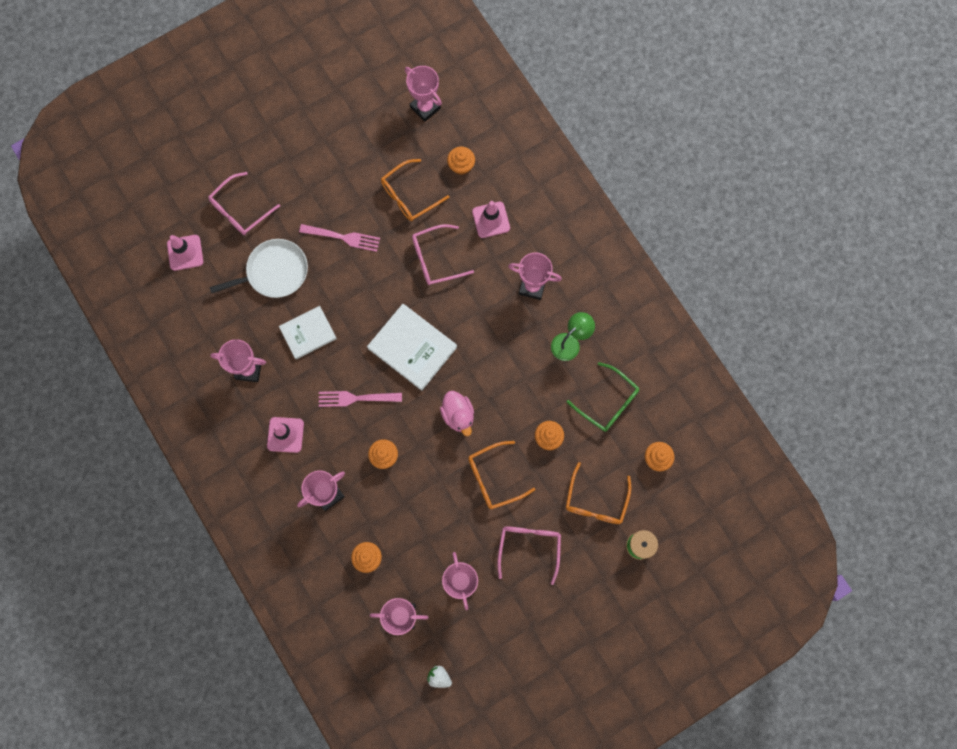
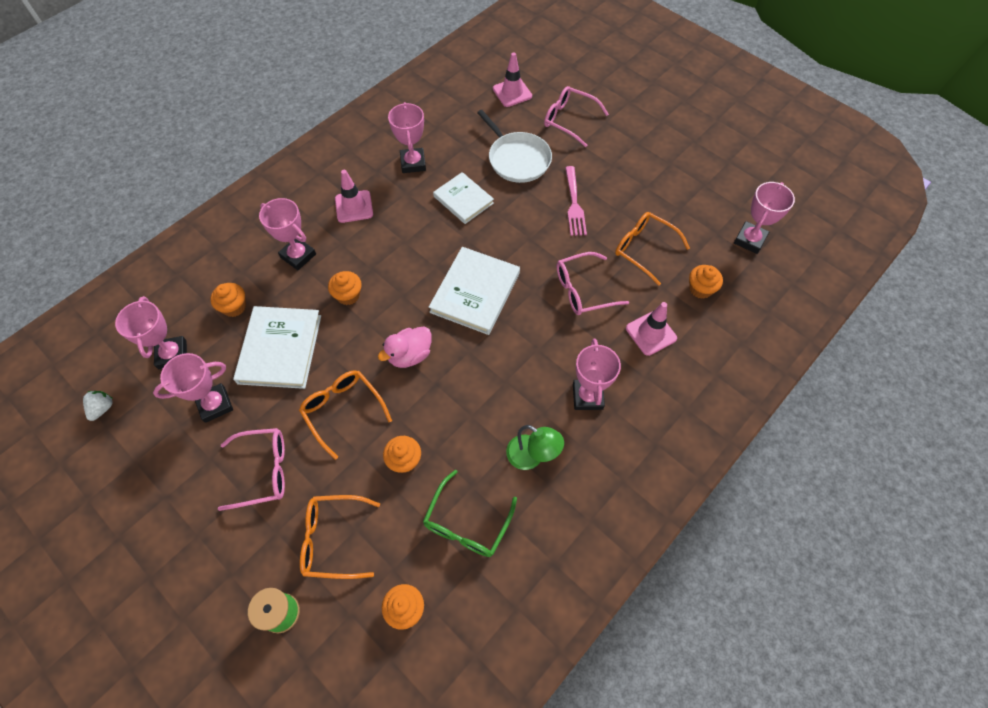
camera: 75 degrees right, 15 degrees down
(356, 398) = (406, 255): pink fork -> none
(422, 522) = (280, 349): none -> white book
(435, 259) = (583, 290): pink glasses -> pink glasses turned 75 degrees counterclockwise

